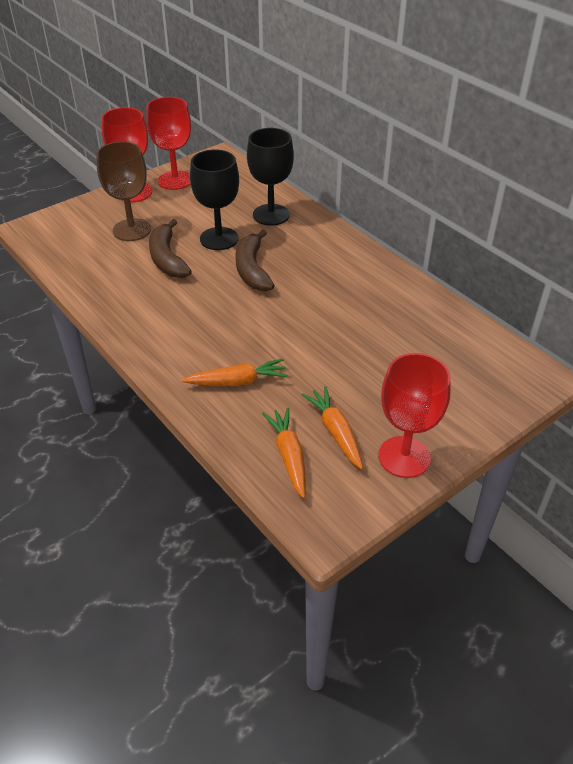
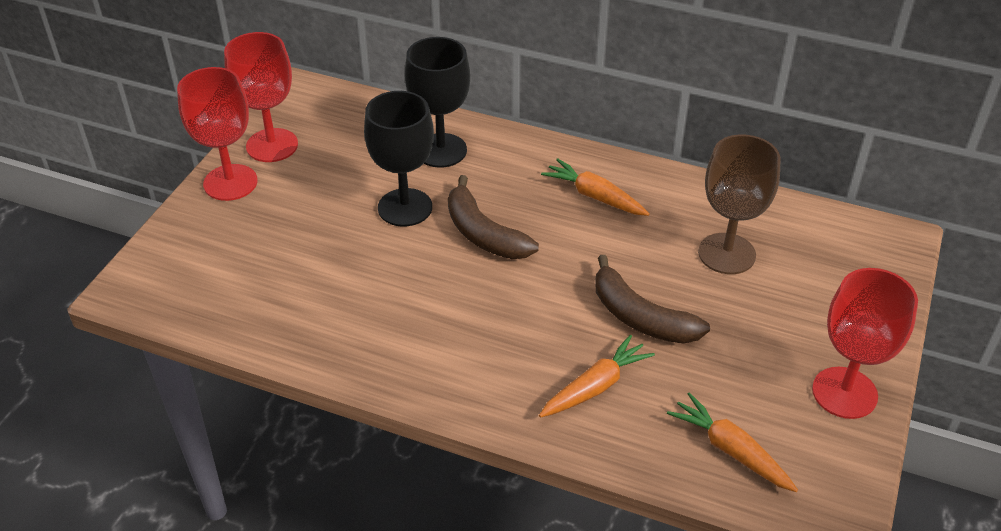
camera: 30 degrees left, 0 degrees up
(132, 230) = (278, 238): brown goblet -> brown goblet (726, 254)
(167, 258) = (363, 260): brown banana -> brown banana (640, 317)
(335, 432) = (753, 397): orange carrot -> orange carrot (595, 196)

